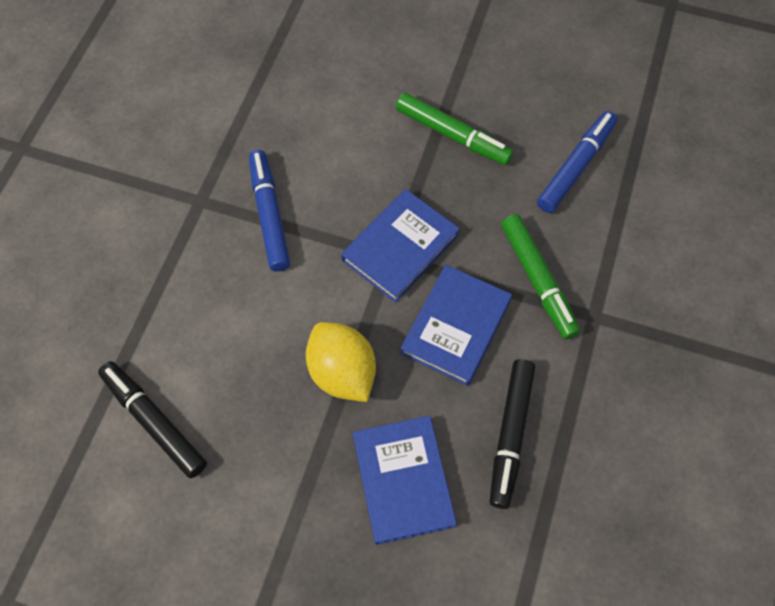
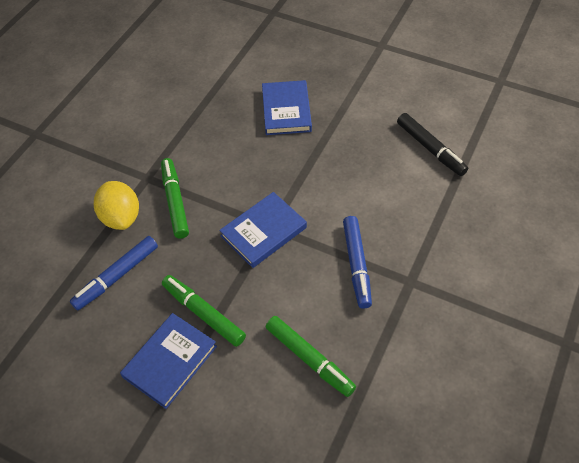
camera: 170 degrees left, 10 degrees down
(319, 101) = (309, 359): none -> green marker
(342, 372) = (314, 163): yellow lemon -> yellow lemon (121, 217)
(456, 327) = (237, 180): blue book -> blue book (170, 361)
(511, 435) = (220, 124): black marker -> none

